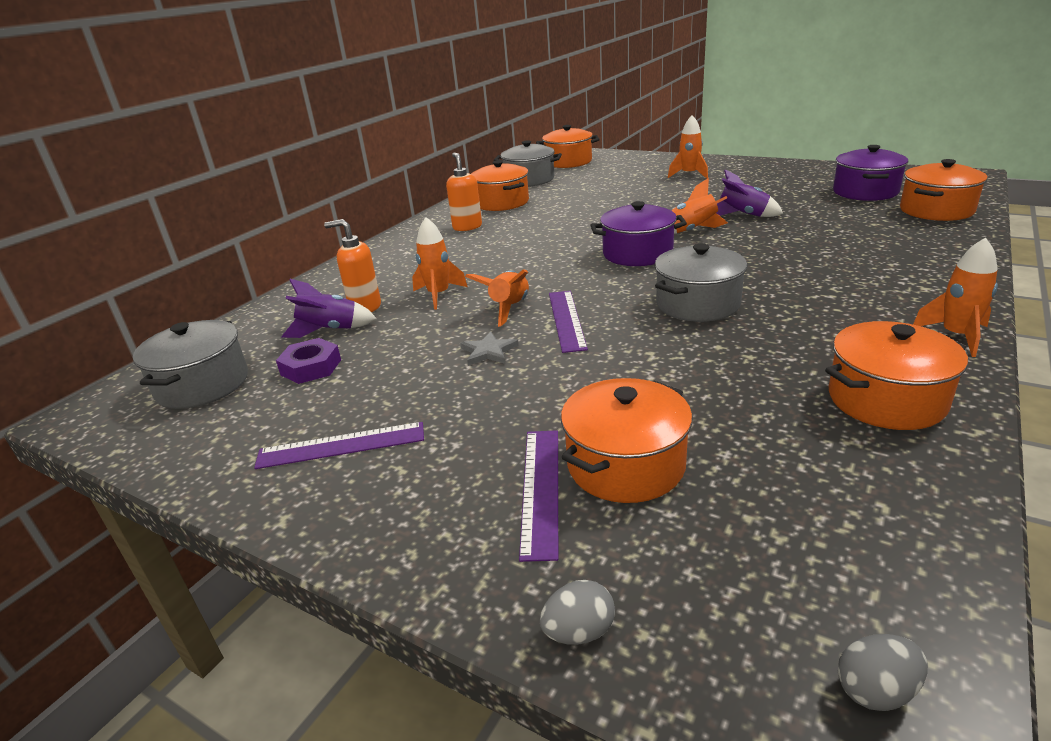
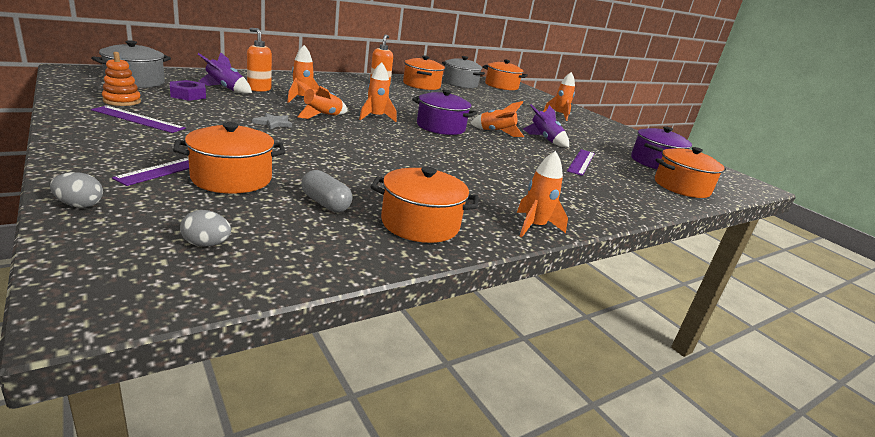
camera: 20 degrees right, 5 degrees down
(258, 428) = (122, 101): none -> orange stacking toy
(559, 277) = (375, 117): none -> orange rocket
(567, 320) = (338, 130): purple ruler -> purple ruler (581, 162)
(697, 304) = (420, 154): grey pot -> none
(770, 434) = (325, 203): none -> grey capsule
(876, 690) = (140, 283): grey egg -> grey egg (206, 244)

